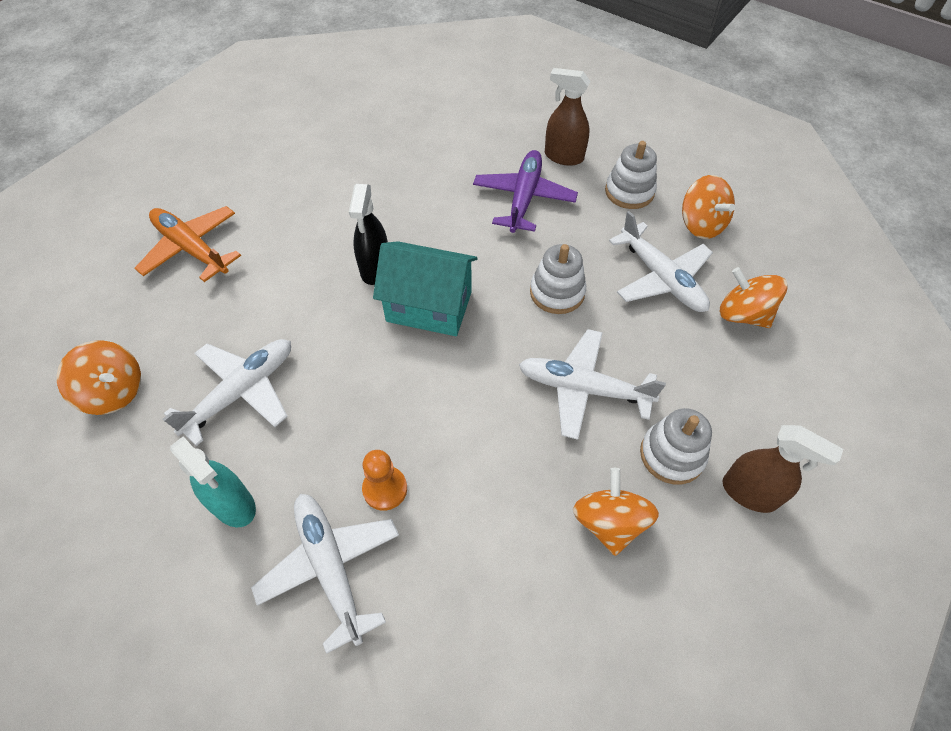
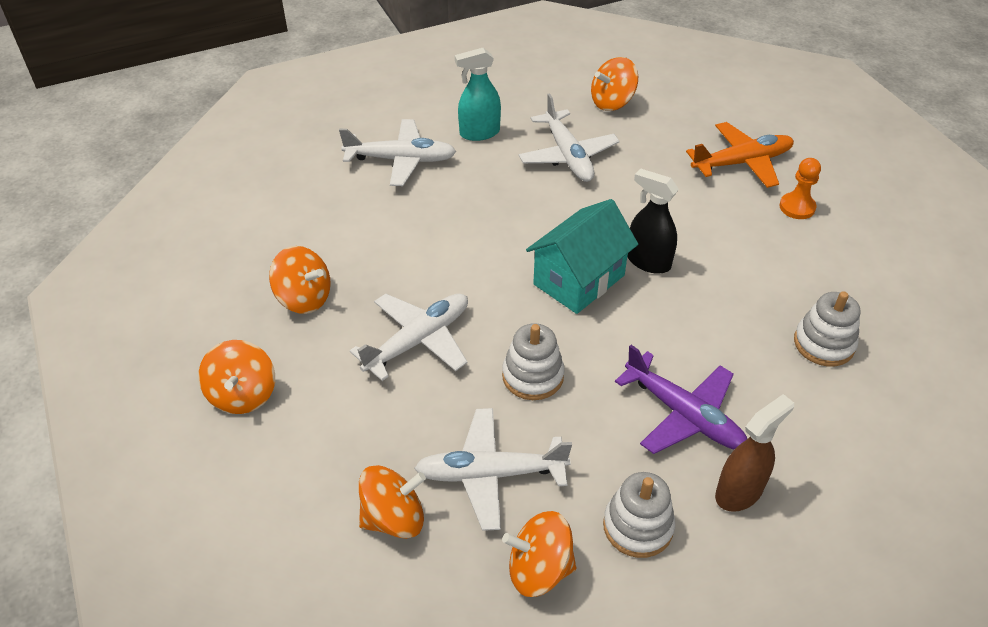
camera: 120 degrees right, 10 degrees down
(385, 489) = (431, 198): orange pawn -> orange pawn (797, 207)
(672, 455) = (315, 364): white stacking toy -> white stacking toy (824, 343)
(749, 493) = (243, 394): brown spray bottle -> orange spinning top

